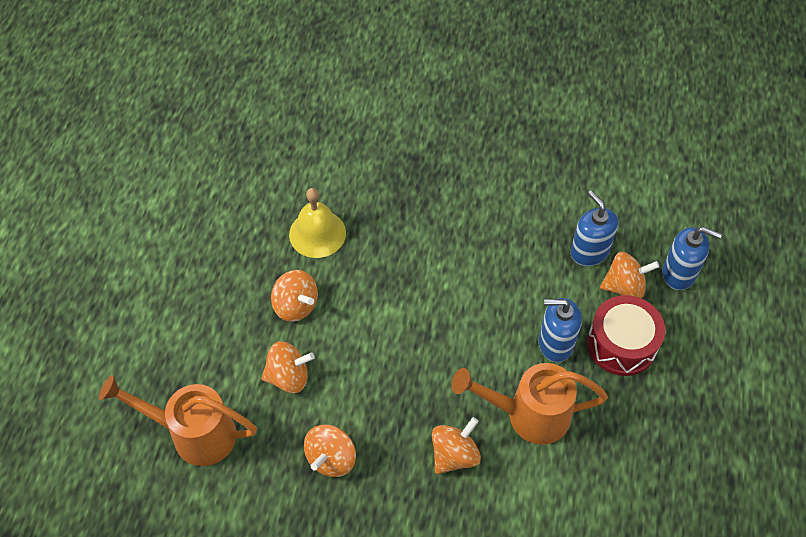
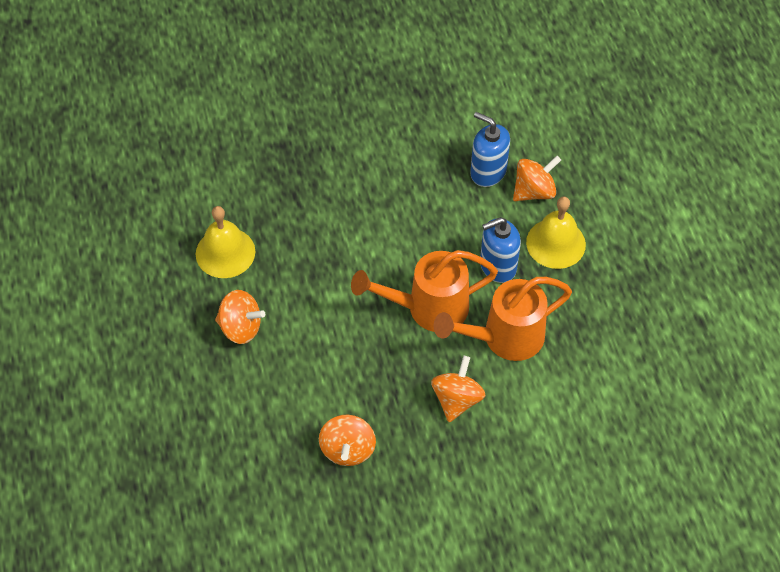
camera: 25 degrees left, 0 degrees up
(194, 434) = (207, 482): orange watering can -> orange watering can (428, 308)
(289, 377) = (269, 394): orange spinning top -> none
(621, 344) = (556, 243): red drum -> yellow bell
(679, 273) = (576, 161): blue soap dispenser -> none

